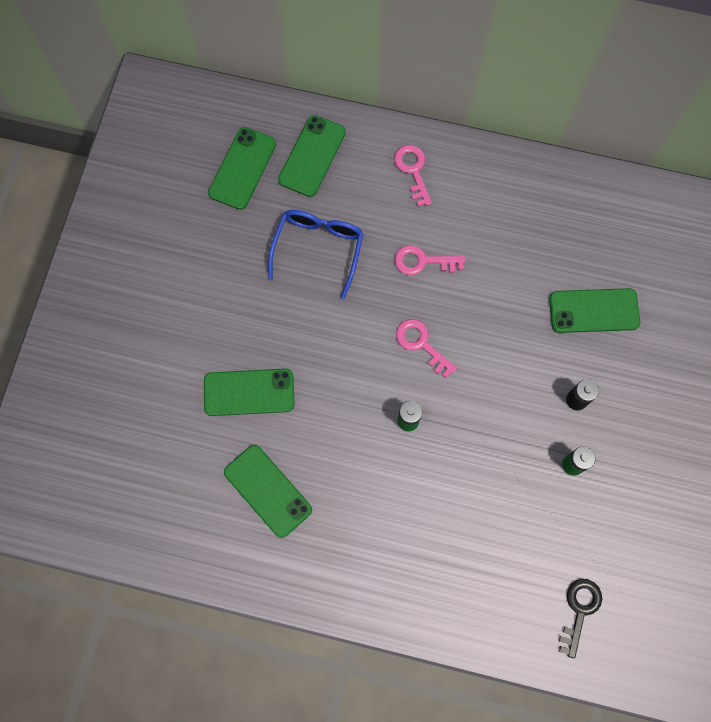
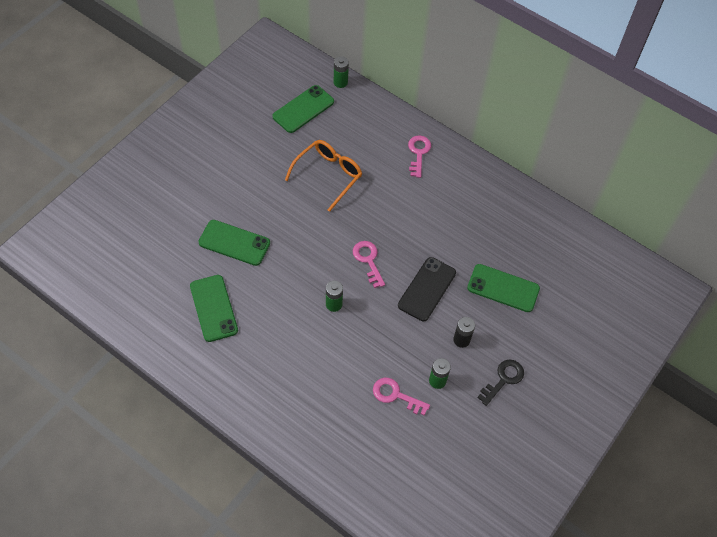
camera: 20 degrees right, 15 degrees down
(270, 110) = (340, 82): none -> green battery
(312, 156) = (354, 119): green phone -> none
(318, 248) = (328, 175): blue glasses -> orange glasses
(423, 261) = (396, 210): pink key -> pink key (396, 395)
(507, 351) = (427, 289): none -> black phone
(579, 610) = (393, 479): black key -> black key (503, 379)

